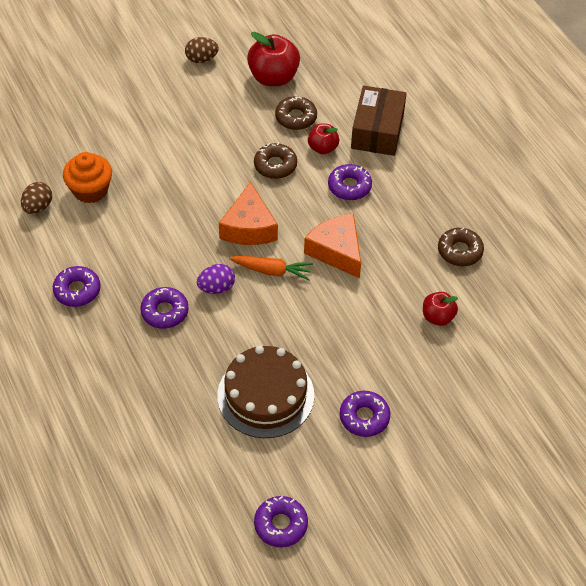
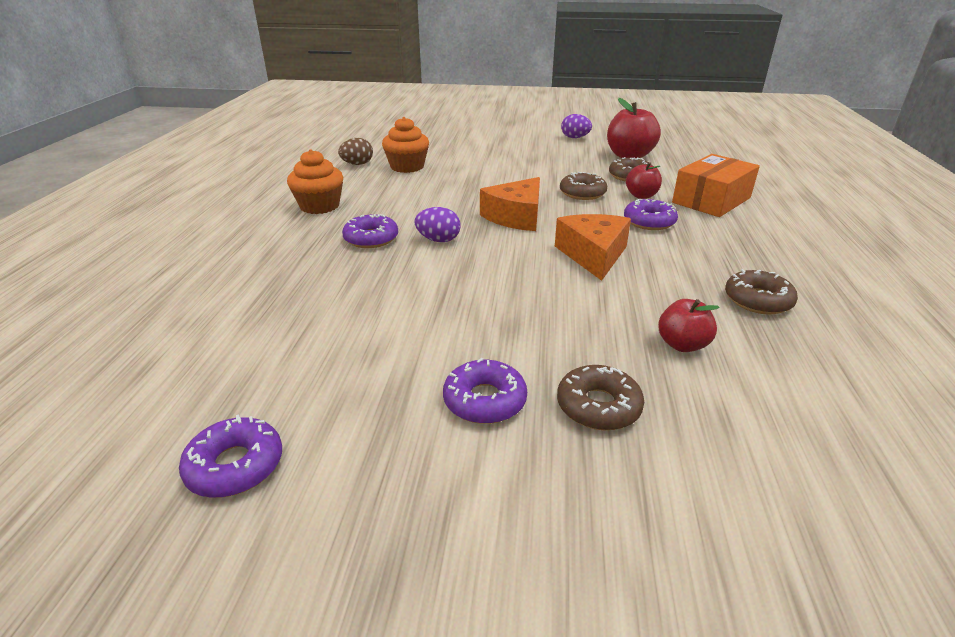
camera: 35 degrees right, 20 degrees down
(77, 290) = (319, 206): purple donut -> orange cupcake
(201, 59) = (575, 138): brown egg -> purple egg
(265, 395) = (387, 329): brown cake -> none
(272, 271) = (507, 247): orange carrot -> none
(377, 131) = (711, 200): brown box -> orange box
(421, 389) = (598, 406): none -> brown donut

